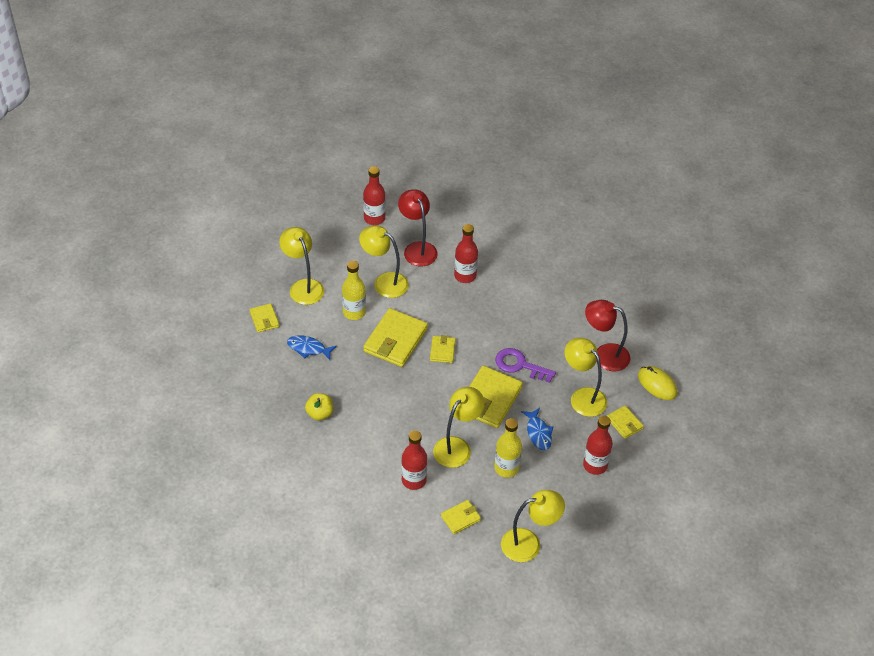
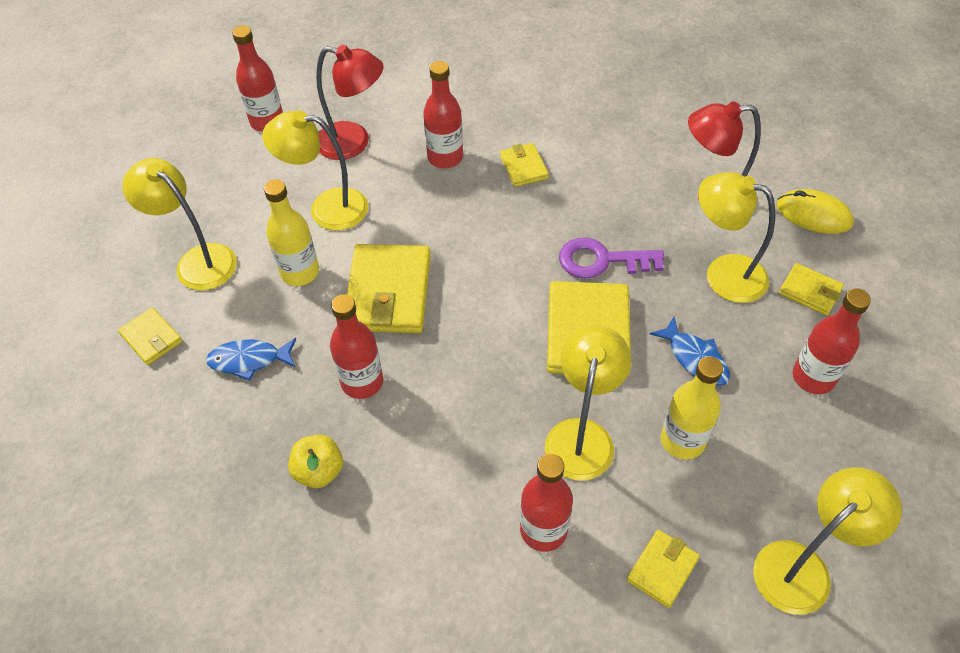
camera: 20 degrees left, 5 degrees up
(360, 380) = (362, 382): none -> red bottle
(417, 249) = (353, 143): red lamp -> red lamp turned 150 degrees clockwise
(442, 351) = (471, 282): yellow wallet -> yellow wallet (523, 167)

